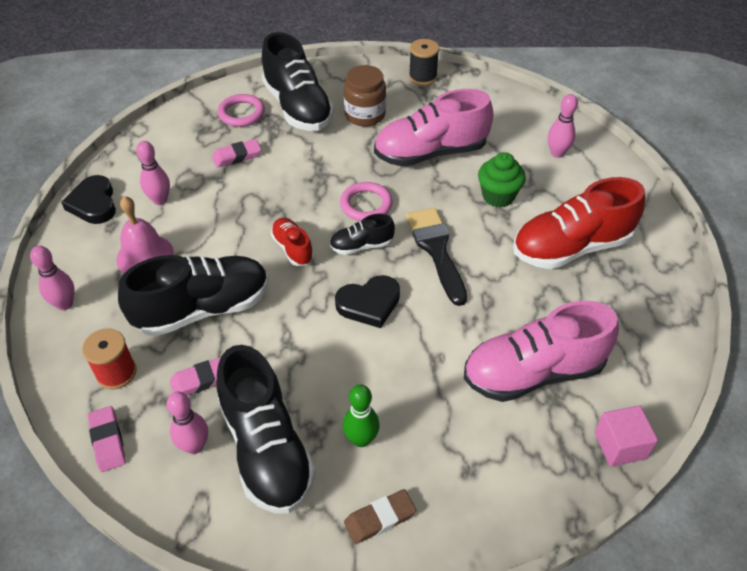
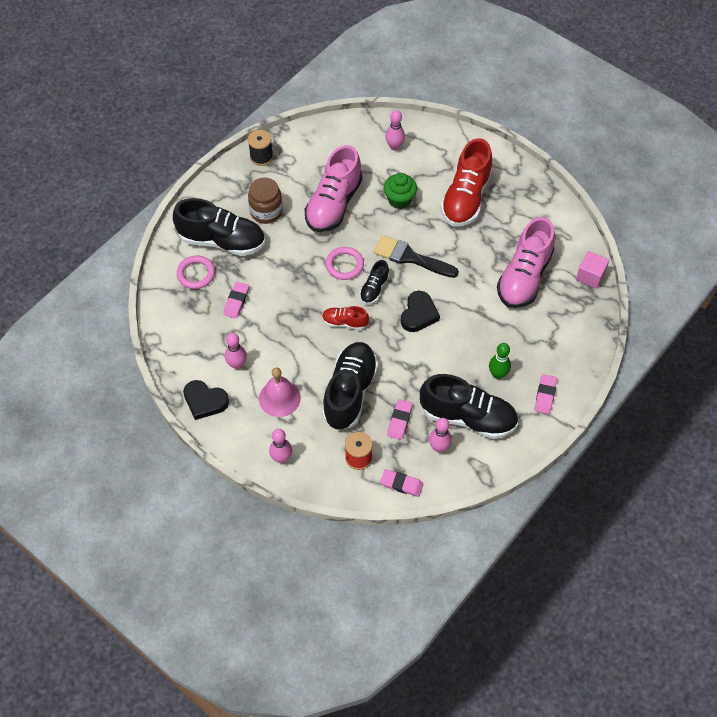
camera: 50 degrees left, 10 degrees up
(380, 519) = (545, 395): brown eraser -> pink eraser

